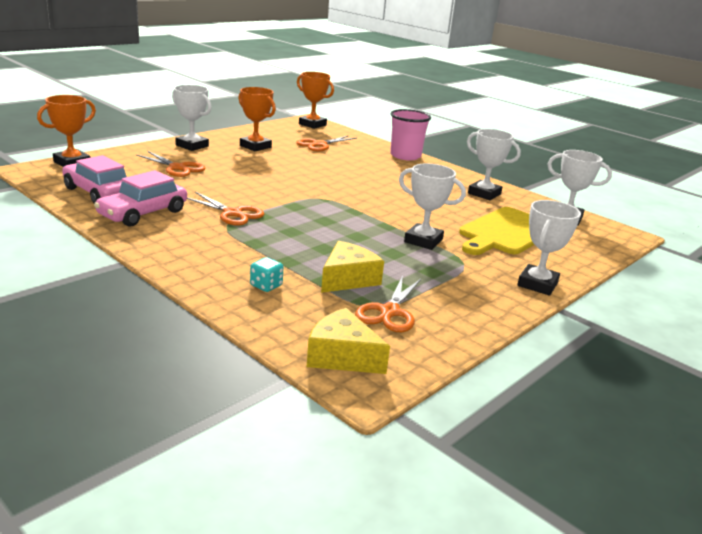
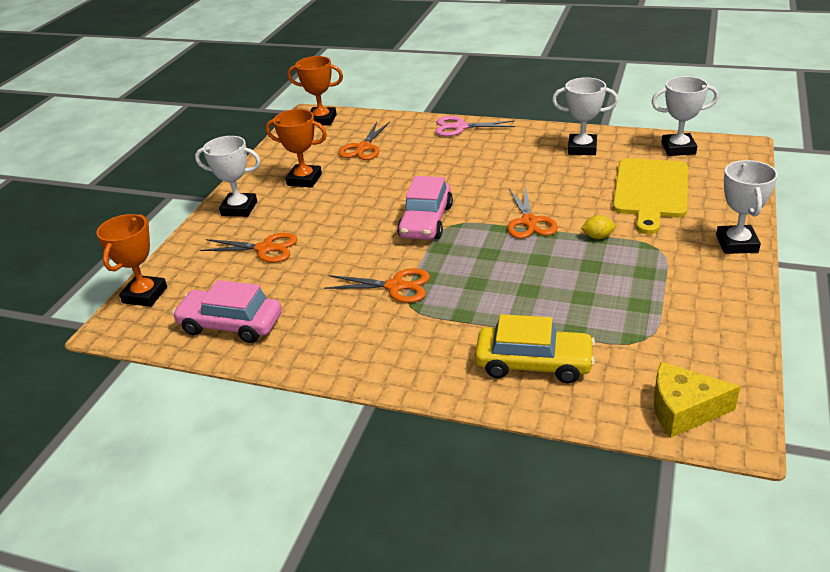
camera: 20 degrees left, 10 degrees up
(143, 213) = (312, 330): pink car -> pink car (426, 221)
(266, 286) = (533, 363): turquoise dice -> yellow car
(348, 279) = (589, 318): yellow cheese -> none
(389, 312) = (664, 339): orange scissors -> orange scissors (529, 222)
(405, 156) = (460, 127): pink cup -> pink scissors
(423, 241) = (597, 237): white trophy -> yellow lemon

